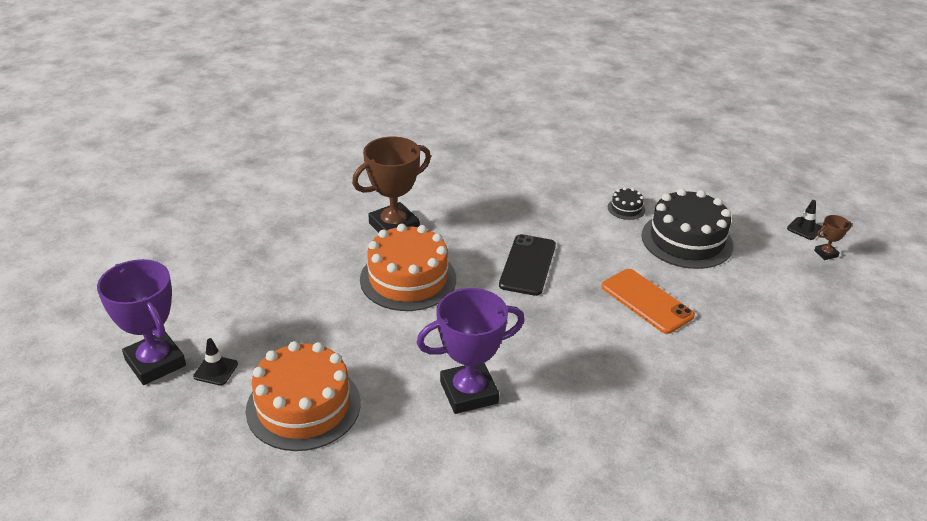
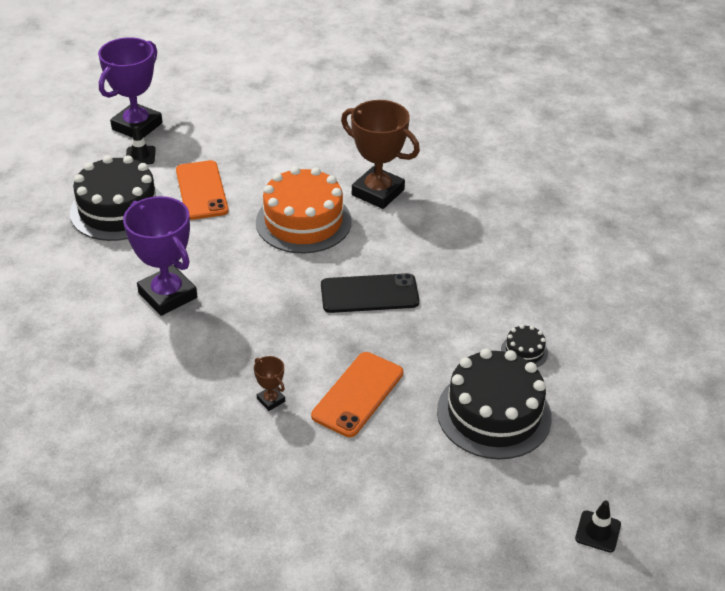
camera: 70 degrees right, 5 degrees up
(303, 406) = (118, 209): orange cake -> black cake
(314, 335) = (201, 190): none -> orange phone
(826, 254) = (552, 558): brown trophy -> brown trophy (271, 400)

